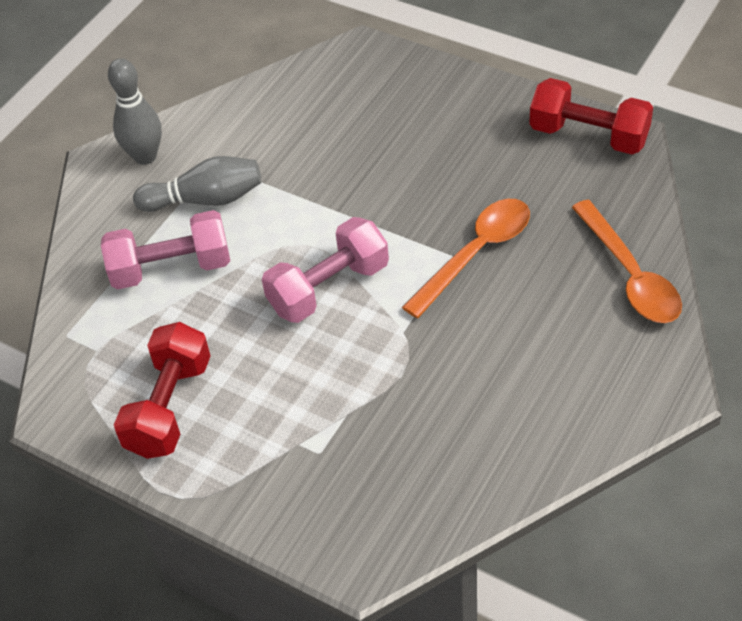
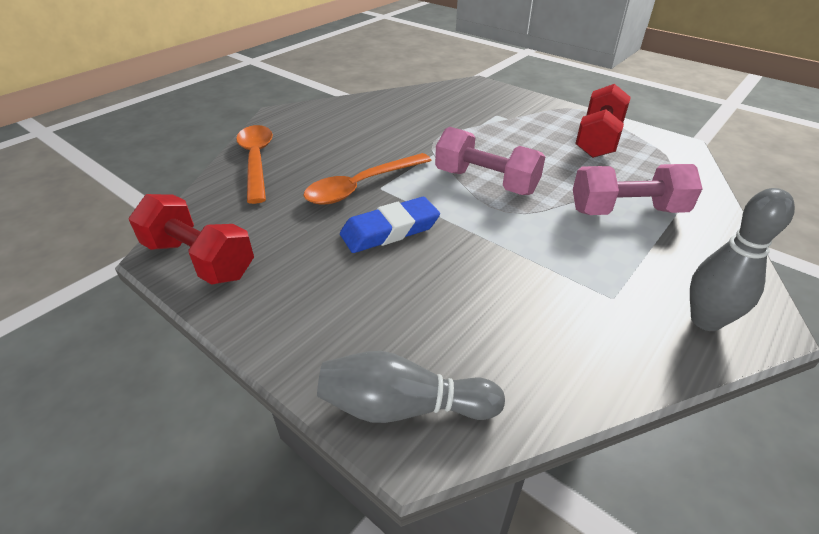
camera: 175 degrees left, 10 degrees down
(205, 199) = (612, 261): grey bowling pin -> grey bowling pin (403, 407)
(329, 288) = (486, 182): pink dumbbell -> pink dumbbell turned 60 degrees clockwise
(423, 198) = (390, 230): none -> blue eraser

